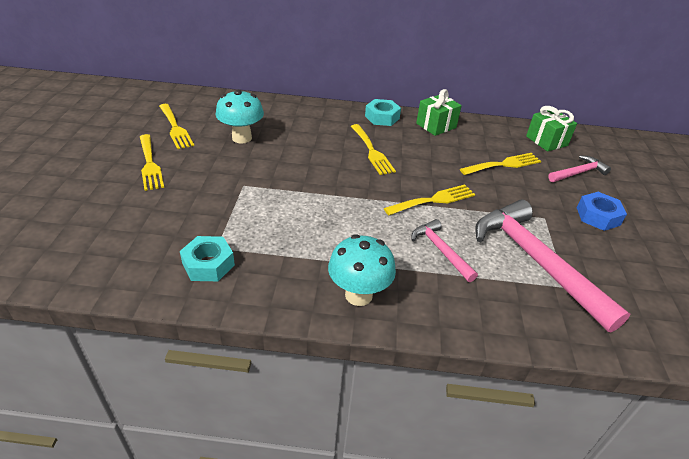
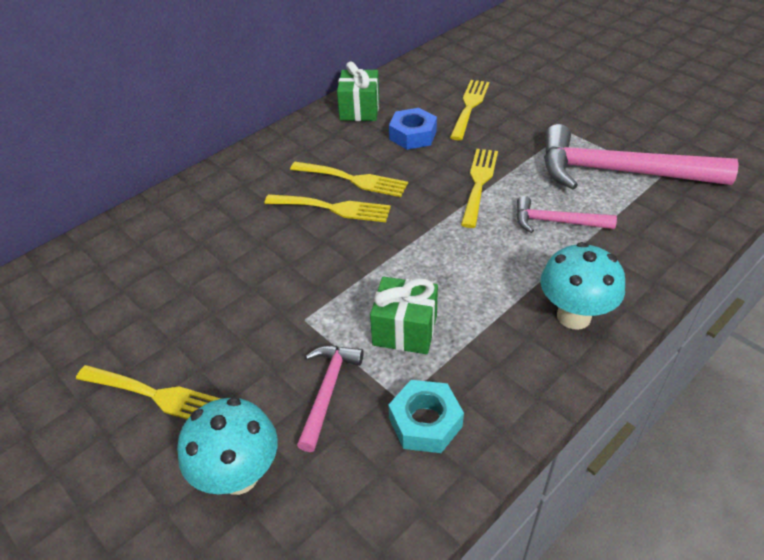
camera: 45 degrees left, 5 degrees up
(175, 128) = (99, 330): yellow fork -> yellow fork (333, 208)
(242, 138) = (203, 273): turquoise mushroom -> turquoise mushroom (239, 475)
(382, 117) = (299, 137): turquoise nut -> none
(546, 141) = (462, 60): green gift -> green gift (405, 330)
(578, 173) = (525, 73): pink hammer -> pink hammer (327, 391)
(598, 216) = (592, 101): blue nut -> blue nut (413, 135)

